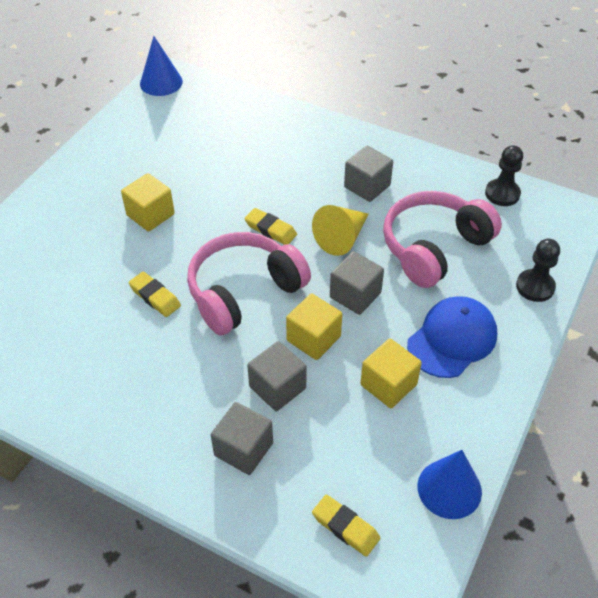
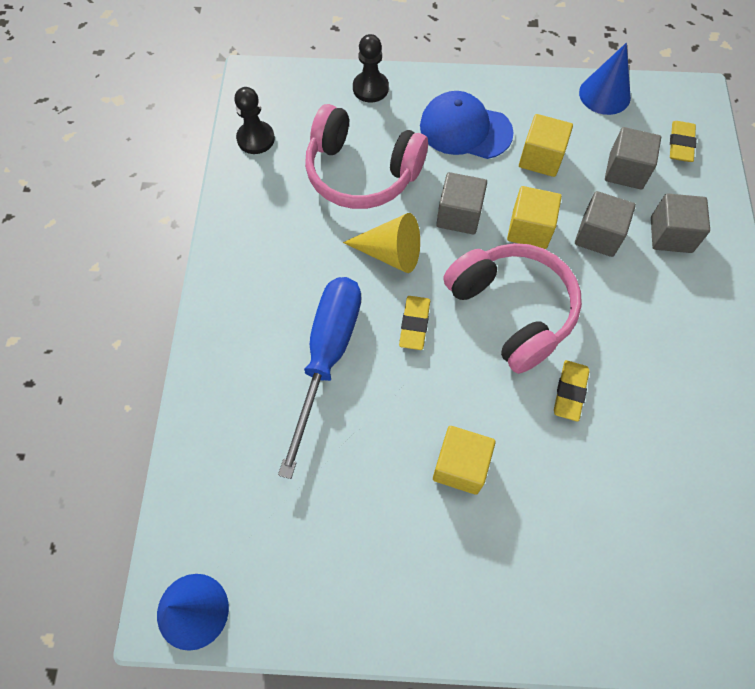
camera: 115 degrees left, 15 degrees up
(244, 291) = (512, 311): pink headphones -> pink headphones turned 150 degrees counterclockwise
(275, 176) = (327, 357): none -> blue screwdriver
(367, 186) = (300, 258): grey cube -> grey cube (625, 171)

